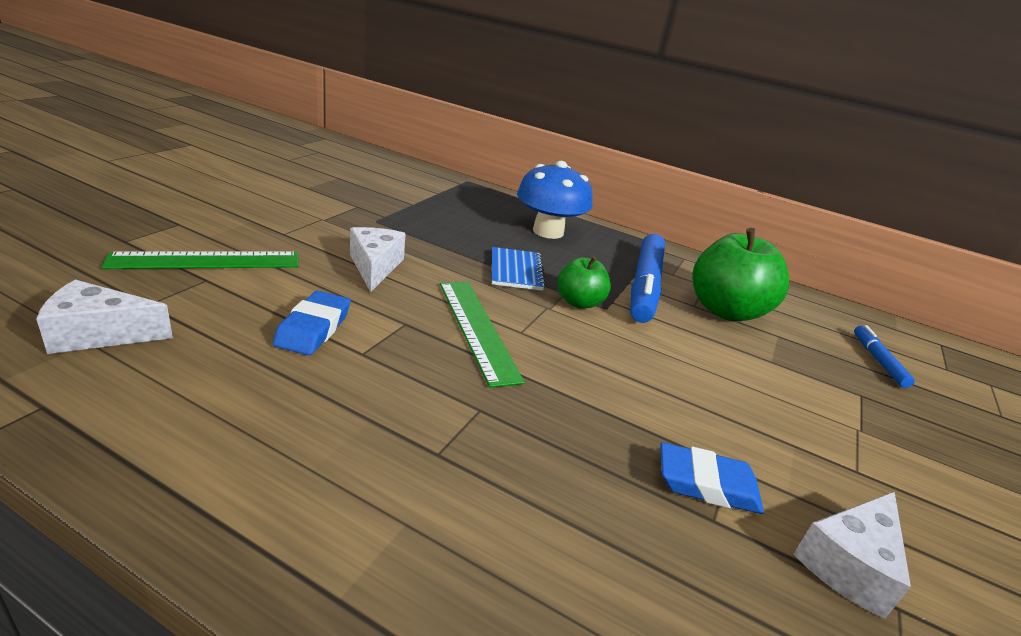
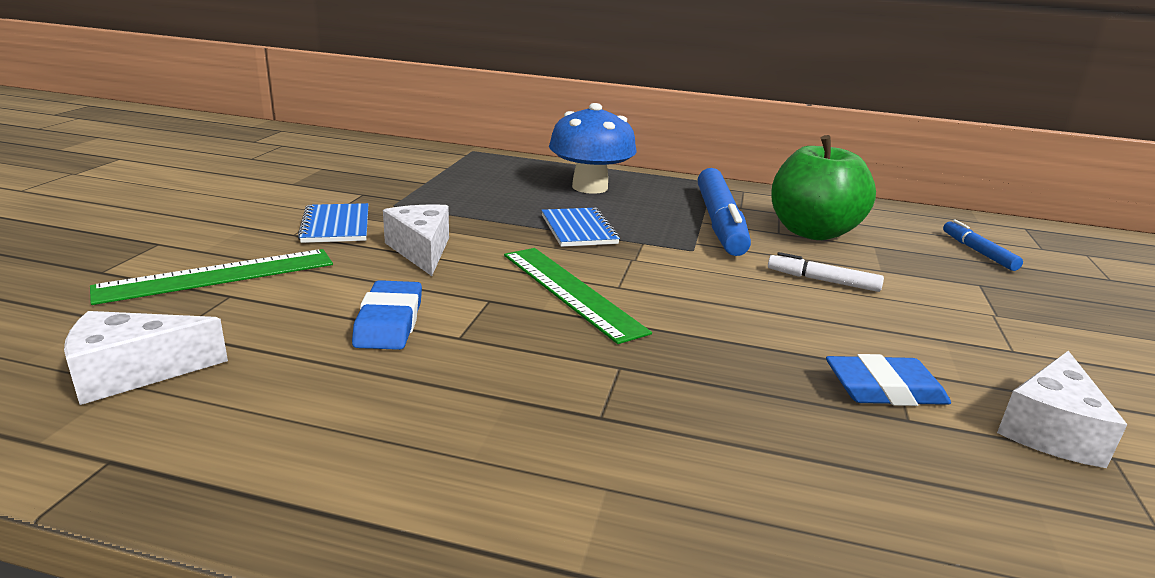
camera: 10 degrees left, 5 degrees down
(320, 232) = (336, 226): none -> blue notebook
(579, 302) = (662, 249): green apple -> none
(709, 361) = (822, 280): none -> white marker

